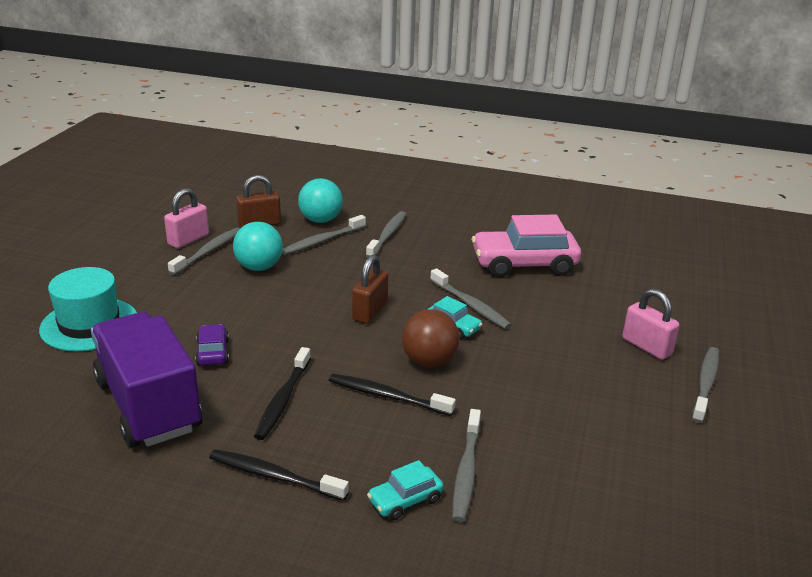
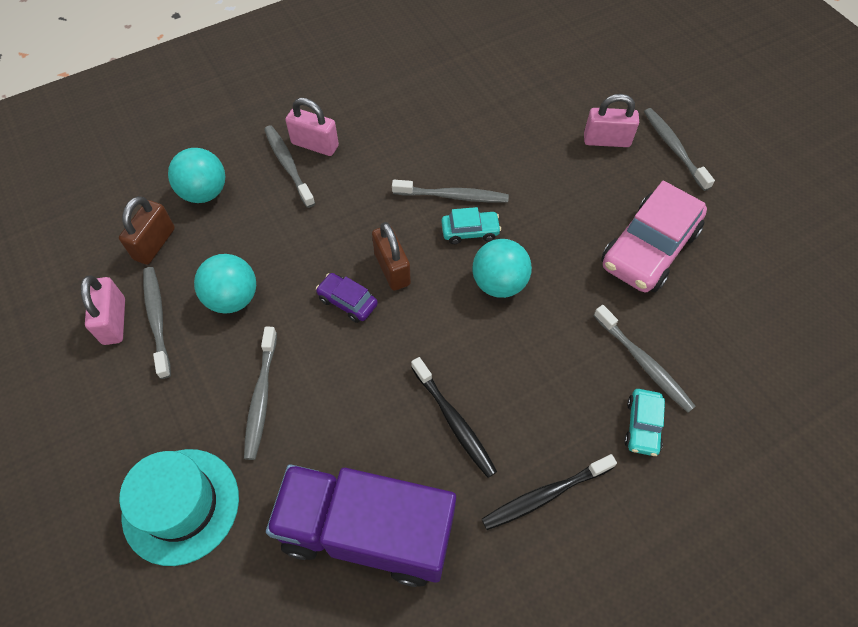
camera: 45 degrees left, 30 degrees up
(213, 352) = (335, 429): purple car -> purple car (347, 301)
(322, 241) = (242, 218): grey toothbrush -> grey toothbrush (261, 397)
(387, 396) = (516, 345): black toothbrush -> none
(419, 235) = (315, 145): none -> pink padlock
(429, 361) = (499, 283): brown ball -> turquoise ball
(524, 264) = (434, 116): pink car -> pink car (649, 249)

